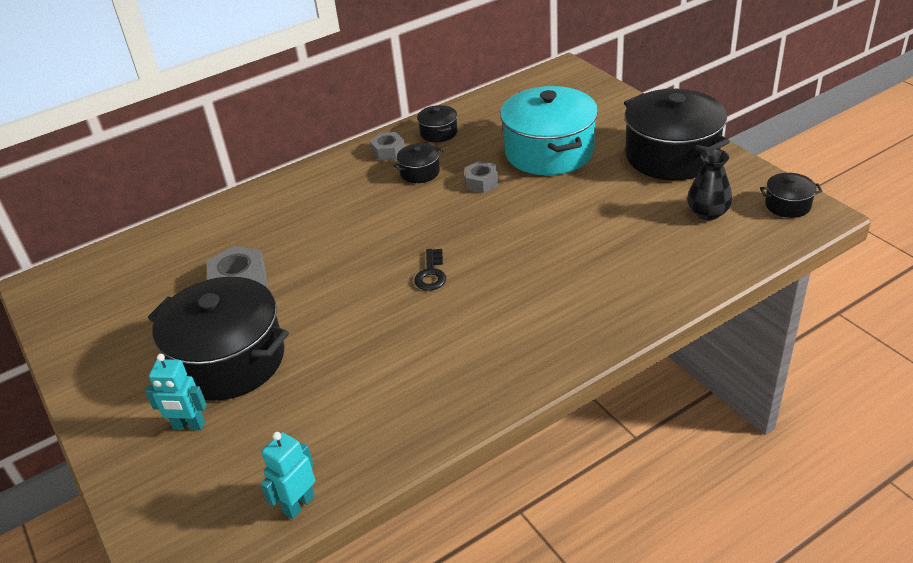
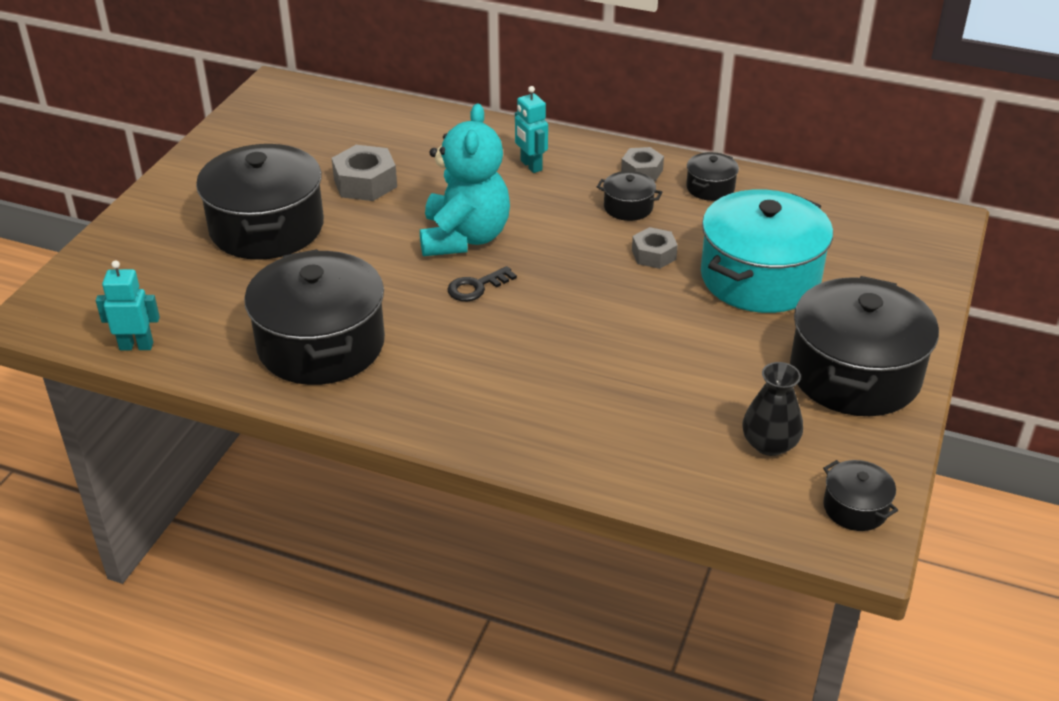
camera: 50 degrees right, 0 degrees up
(189, 426) = (179, 246): turquoise robot -> turquoise robot (531, 166)
(368, 258) = (464, 238): none -> turquoise teddy bear
(415, 382) = (321, 345): none -> black pot

